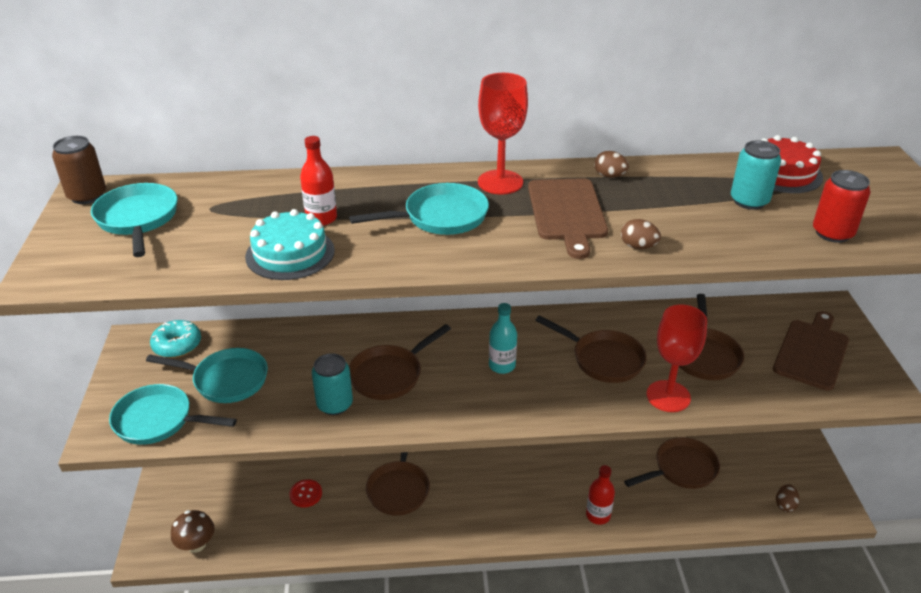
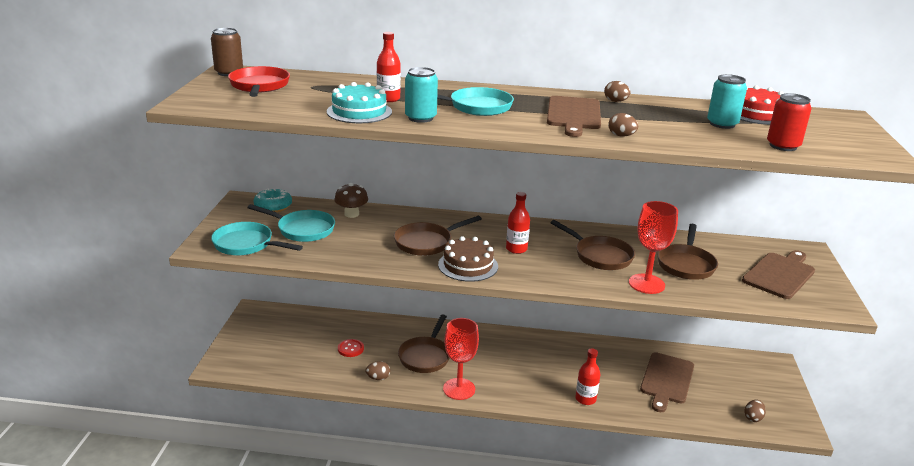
camera: 10 degrees right, 10 degrees down
(138, 220) = (259, 86): turquoise pan -> red pan
(196, 544) = (258, 366): brown mushroom -> brown mushroom (351, 214)
(335, 404) = (379, 253): turquoise can -> turquoise can (420, 118)
(349, 533) = (378, 378): none -> brown egg
(450, 405) = (468, 265): none -> brown cake
(500, 182) = (529, 96): red goblet -> red goblet (459, 389)
(502, 366) = (516, 249): turquoise bottle -> red bottle
(681, 469) = (667, 380): brown pan -> brown cutting board

